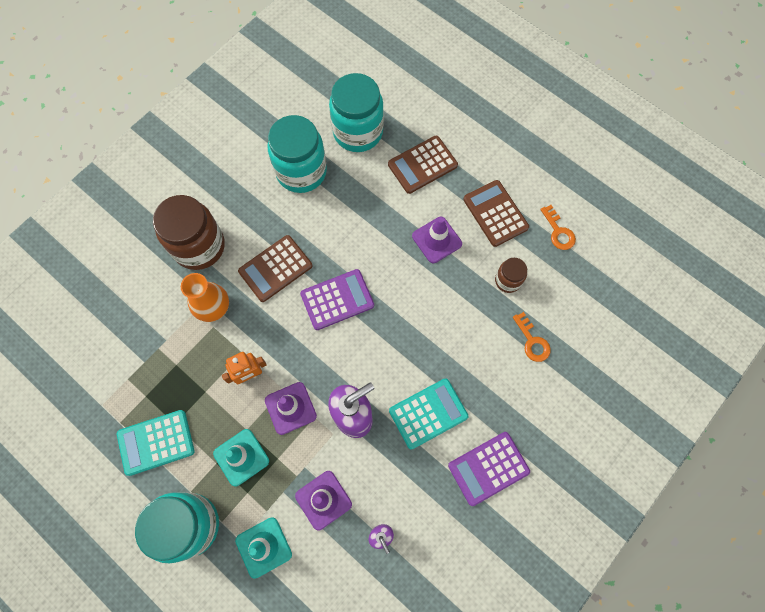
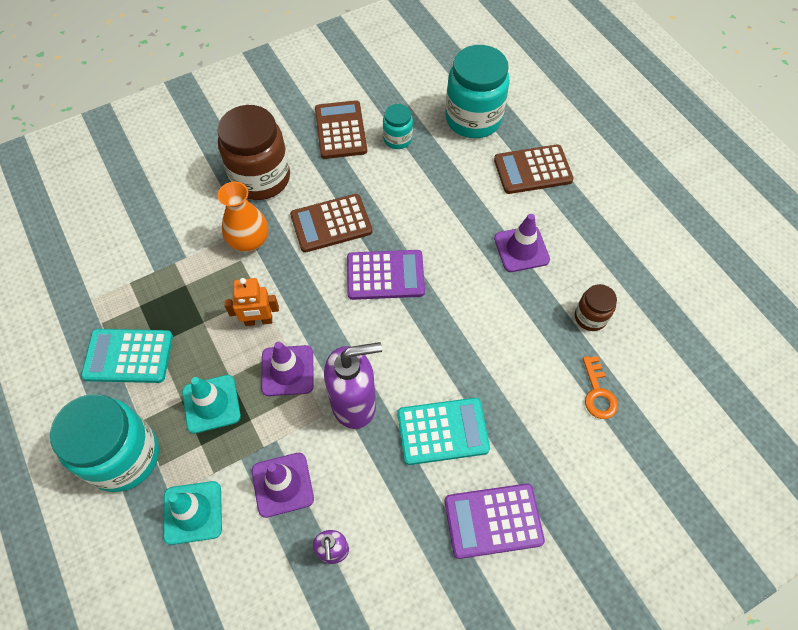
camera: 20 degrees right, 10 degrees down
(301, 171) = (397, 139): turquoise jar -> turquoise jar, size x0.50
(495, 213) = (600, 242): brown calculator -> brown calculator (340, 130)
(558, 232) = (669, 284): orange key -> none

